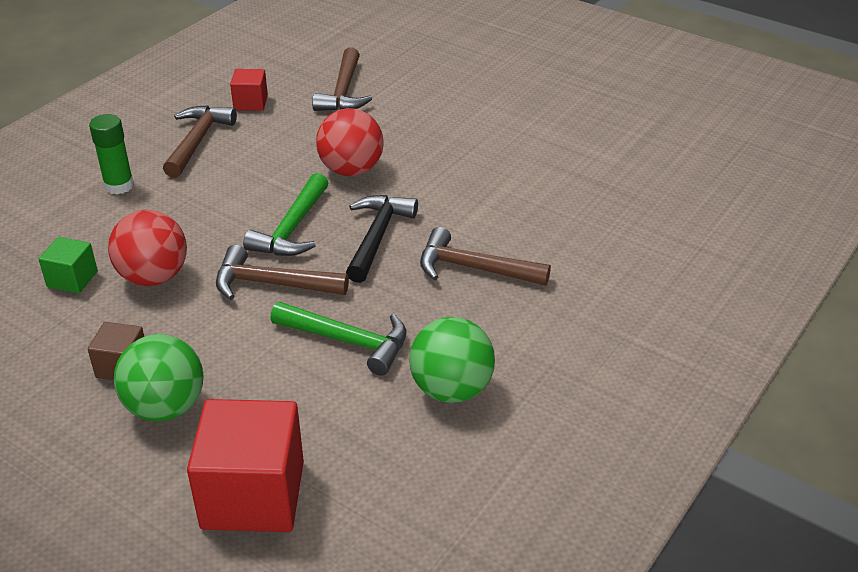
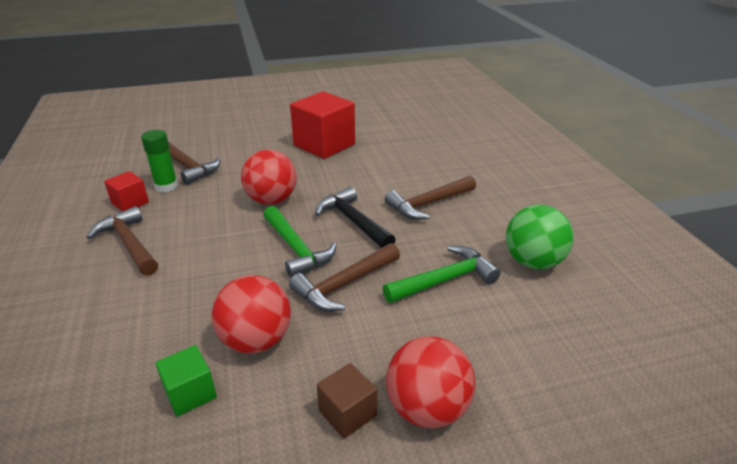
camera: 50 degrees left, 5 degrees down
(119, 185) = (111, 307): green glue stick -> green glue stick (166, 186)
(165, 407) = (427, 408): green ball -> red ball
(253, 495) = (573, 403): red cube -> red cube (324, 145)

